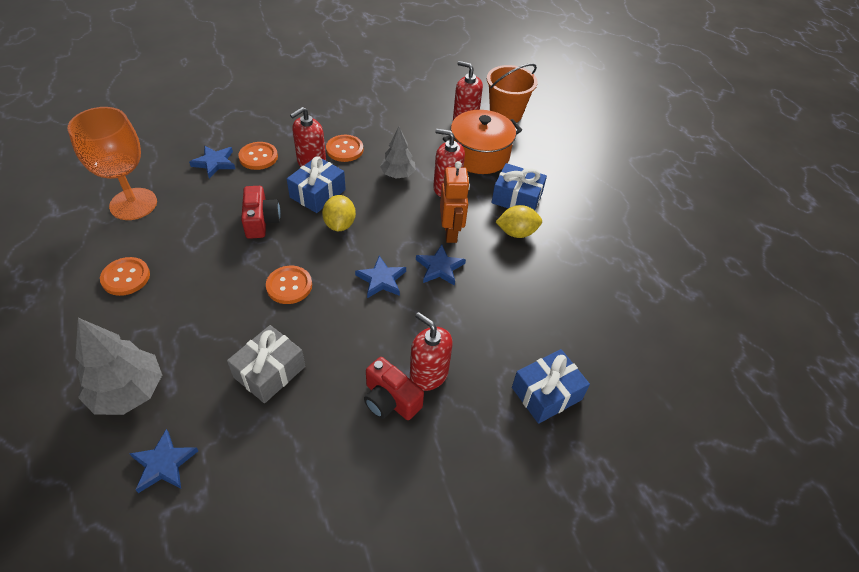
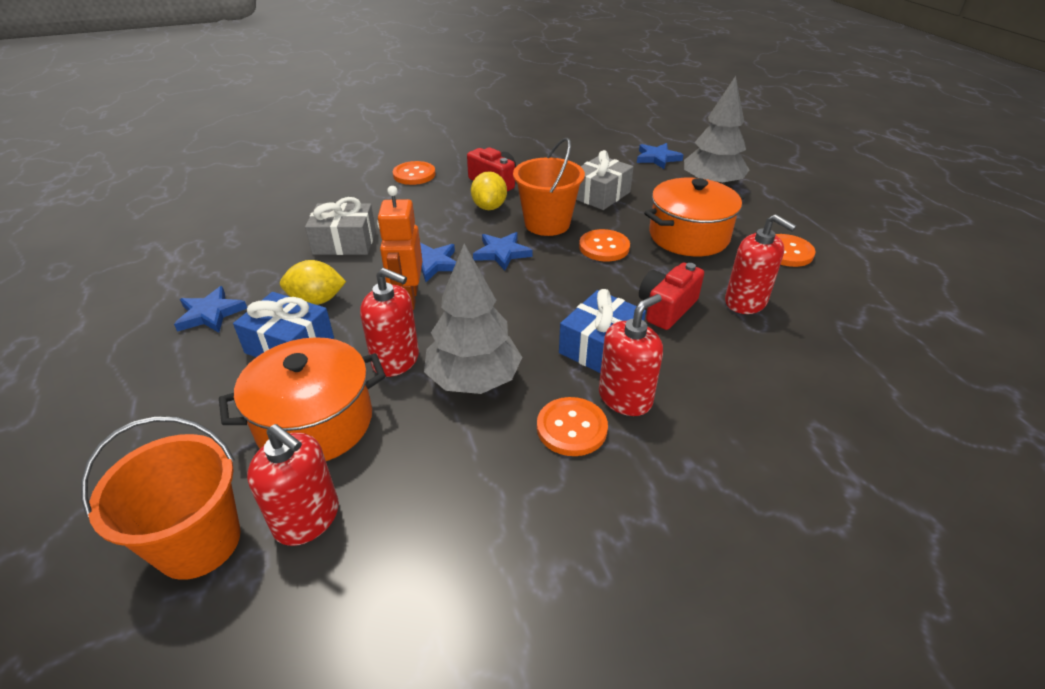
camera: 175 degrees left, 10 degrees down
(133, 204) = (857, 326): orange goblet -> none
(204, 300) = (688, 236): none -> orange pot
(214, 163) = (791, 394): blue star -> blue star (210, 314)
(258, 157) = (723, 407): orange button -> orange button (414, 175)
(261, 221) = (666, 308): red camera -> red camera turned 45 degrees clockwise
(336, 320) = (547, 224): none -> orange bucket
(340, 224) = (559, 306): yellow lemon -> yellow lemon (489, 207)
(398, 174) = (473, 380): grey tree -> grey tree, size x1.59
(428, 374) = (460, 194): red soap dispenser -> red soap dispenser (745, 302)
(523, 295) = (345, 242): none -> grey gift
(546, 393) = (360, 185): blue gift -> none

